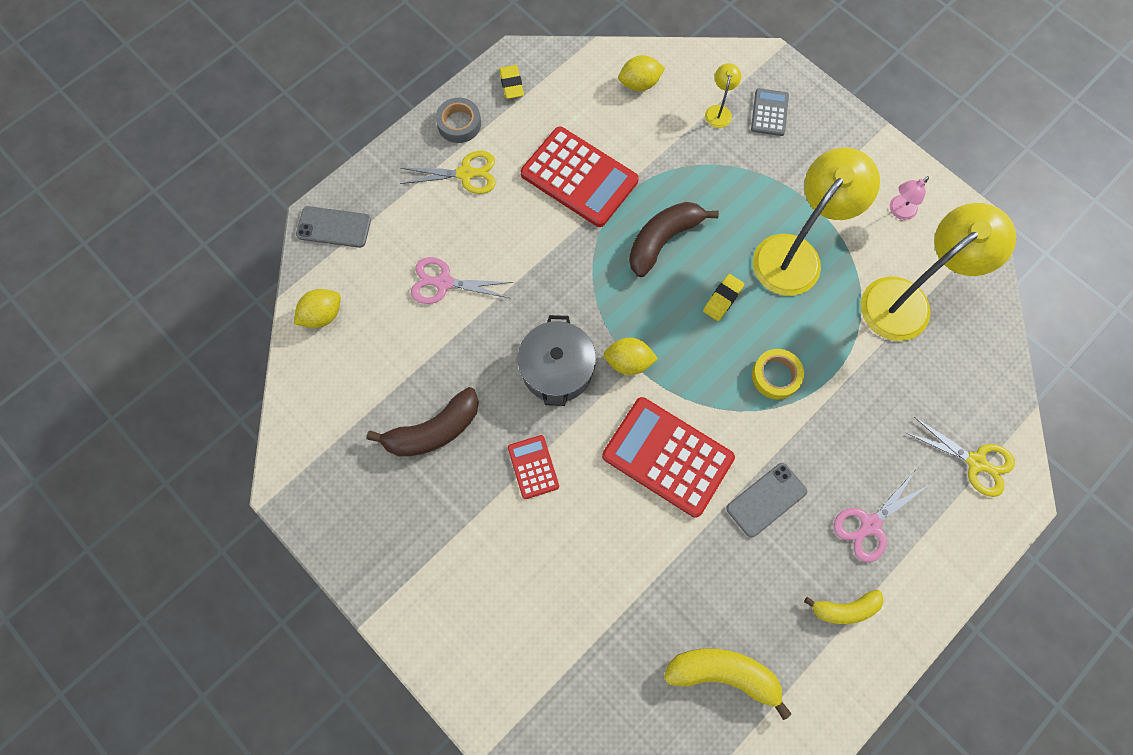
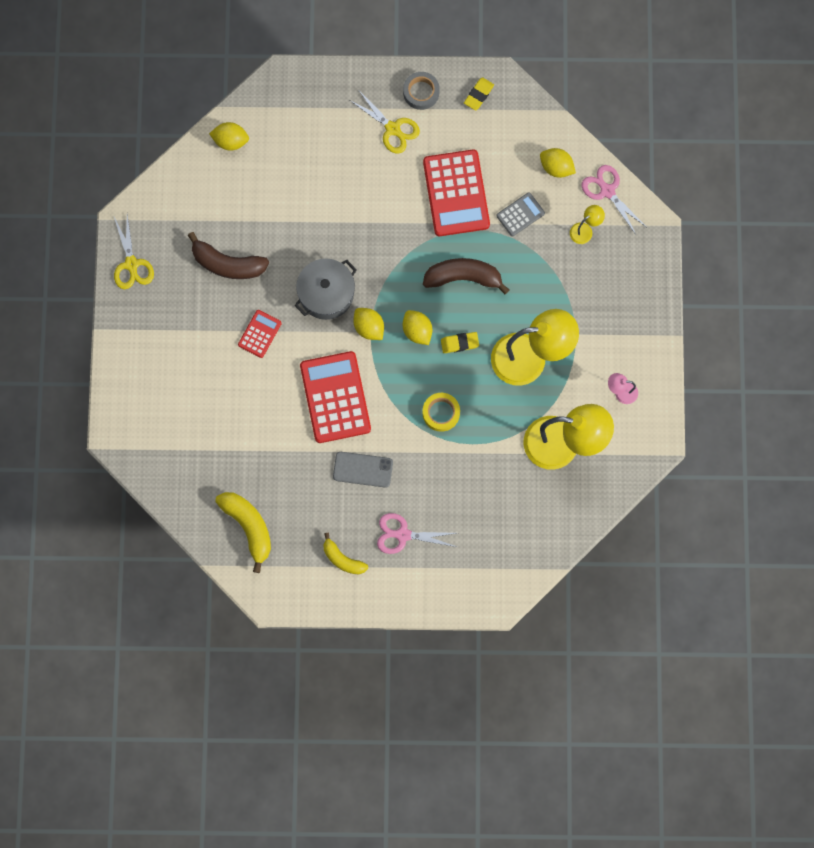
camera: 45 degrees right, 5 degrees up
(334, 227) = (286, 92): grey phone -> none
(444, 283) = (314, 185): pink scissors -> pink scissors (607, 191)
(674, 324) = (417, 331): none -> yellow lemon
(769, 112) = (615, 260): grey calculator -> grey calculator (520, 214)
(976, 462) = (497, 562): yellow scissors -> yellow scissors (131, 264)

